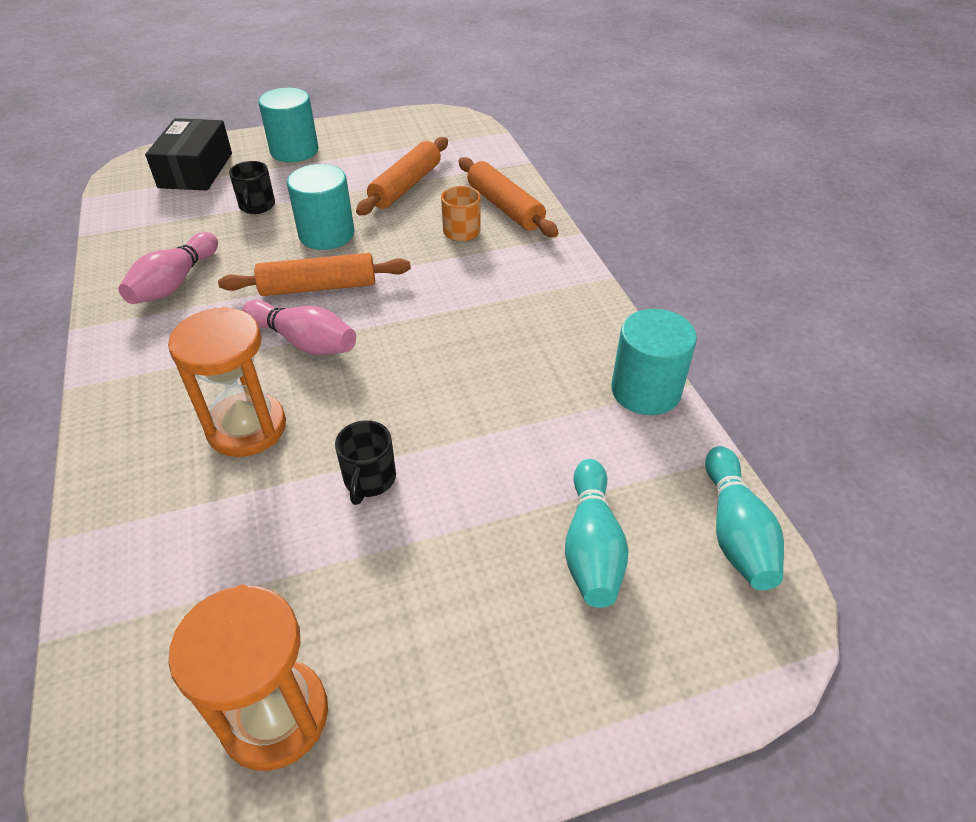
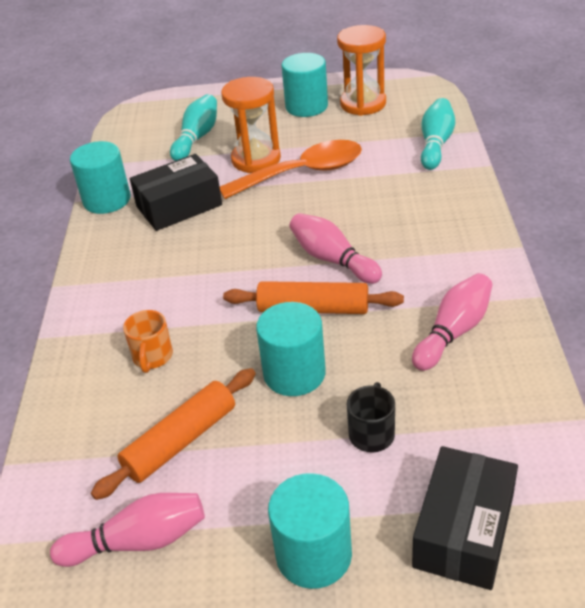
camera: 160 degrees left, 5 degrees down
(247, 428) = (378, 206): orange hourglass -> orange hourglass (256, 159)
(369, 480) = (303, 173): black mug -> orange spoon
(404, 686) = (306, 106): none -> turquoise cylinder
(409, 143) = (138, 541): none -> pink bowling pin
(505, 207) = (87, 384): orange rolling pin -> none
(534, 393) = (179, 206): none -> black box
(735, 531) = (122, 137): turquoise bowling pin -> turquoise bowling pin (436, 144)

